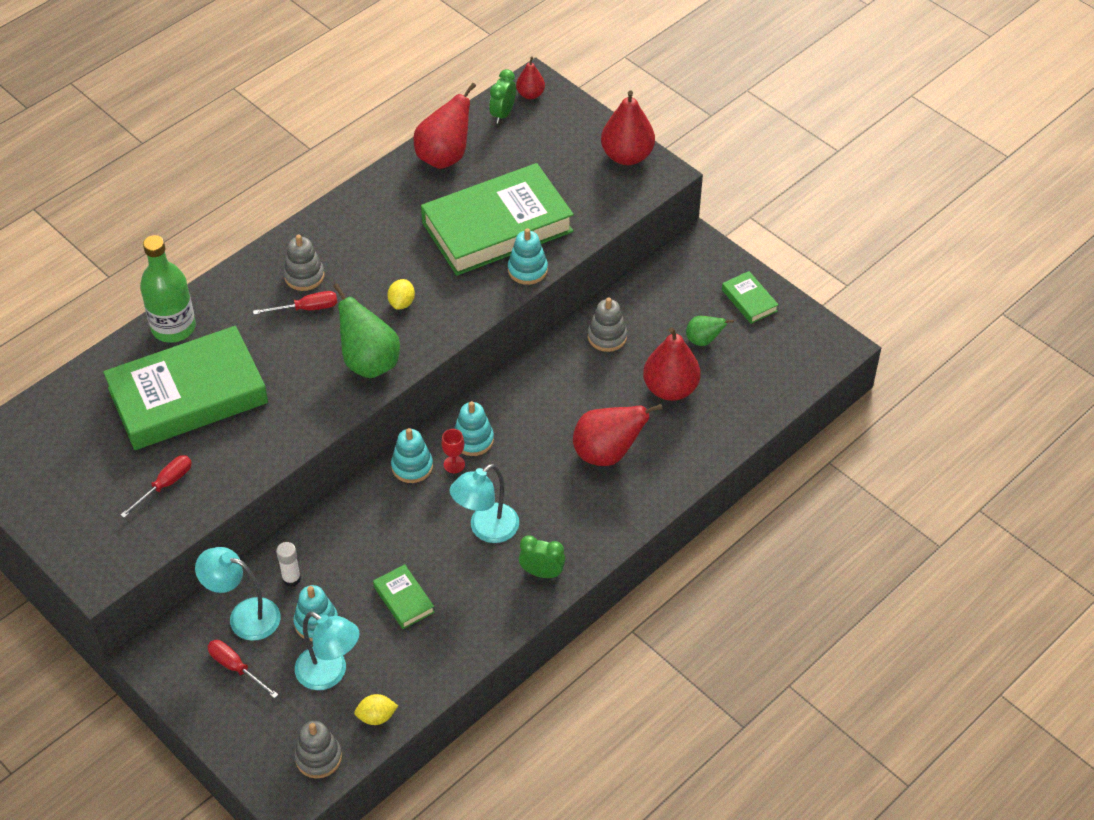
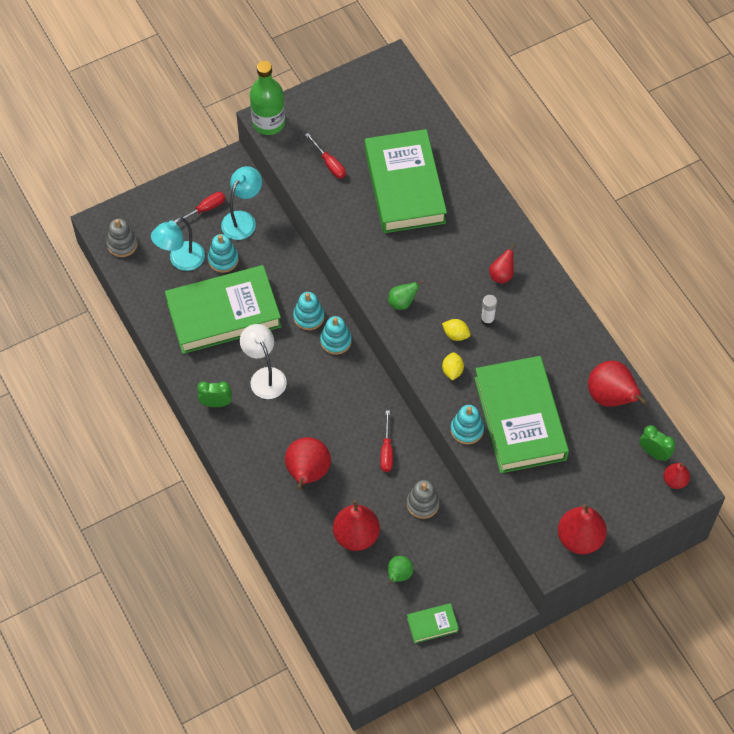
camera: 105 degrees right, 10 degrees up
(173, 327) = (472, 185): green bottle -> green bottle (268, 123)
(291, 578) = (263, 251): white glue stick -> white glue stick (487, 320)
(304, 276) = (501, 275): grey stacking toy -> red pear
(306, 309) = (467, 271): red screwdriver -> red screwdriver (386, 451)
(369, 362) = (402, 302): green pear -> green pear, size x0.55
(376, 717) = (139, 281): yellow lemon -> yellow lemon (452, 371)
(404, 599) = (223, 314): green book -> green book, size x2.45
(454, 464) = (329, 368): red goblet -> none
(473, 440) = (348, 385): turquoise stacking toy -> turquoise stacking toy (308, 317)
(486, 529) = (265, 376): turquoise lamp -> white lamp
(542, 573) = (216, 403): green clock -> green clock turned 120 degrees counterclockwise

